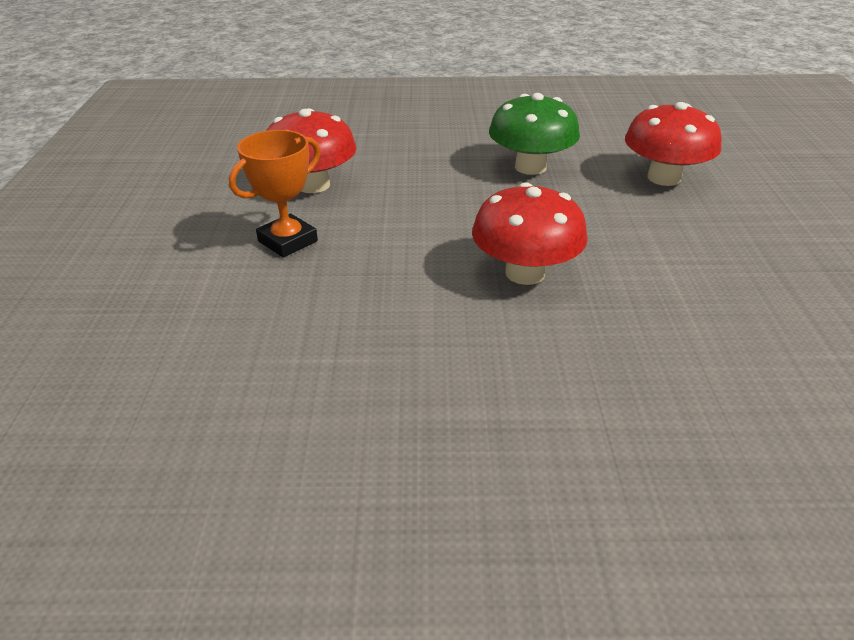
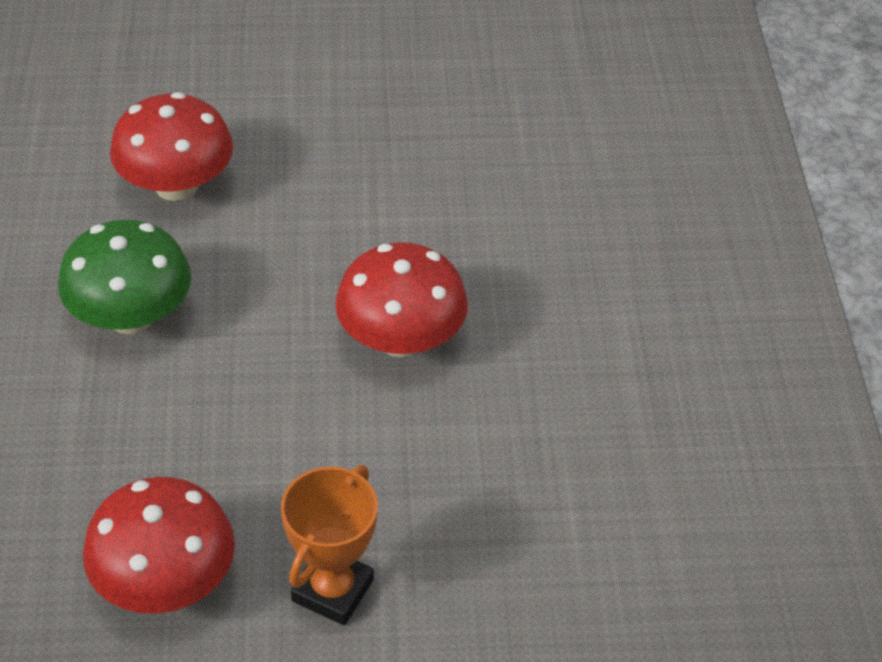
camera: 95 degrees left, 10 degrees up
(287, 241) = (332, 590): orange trophy -> orange trophy turned 75 degrees clockwise

